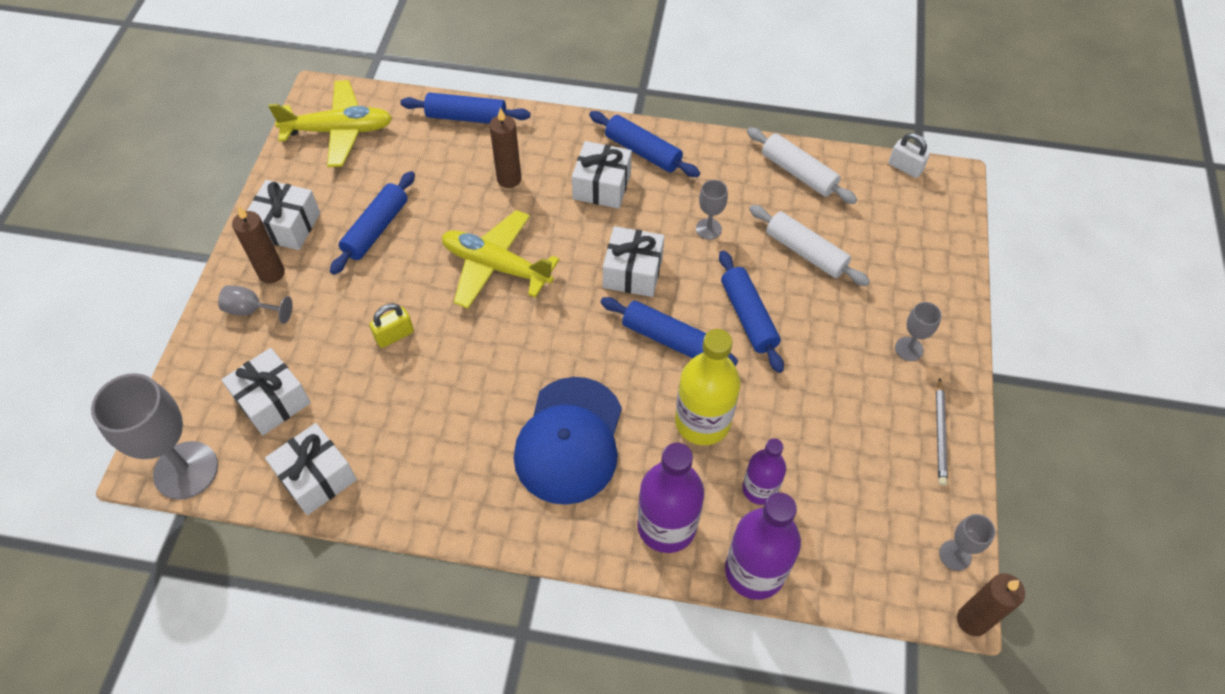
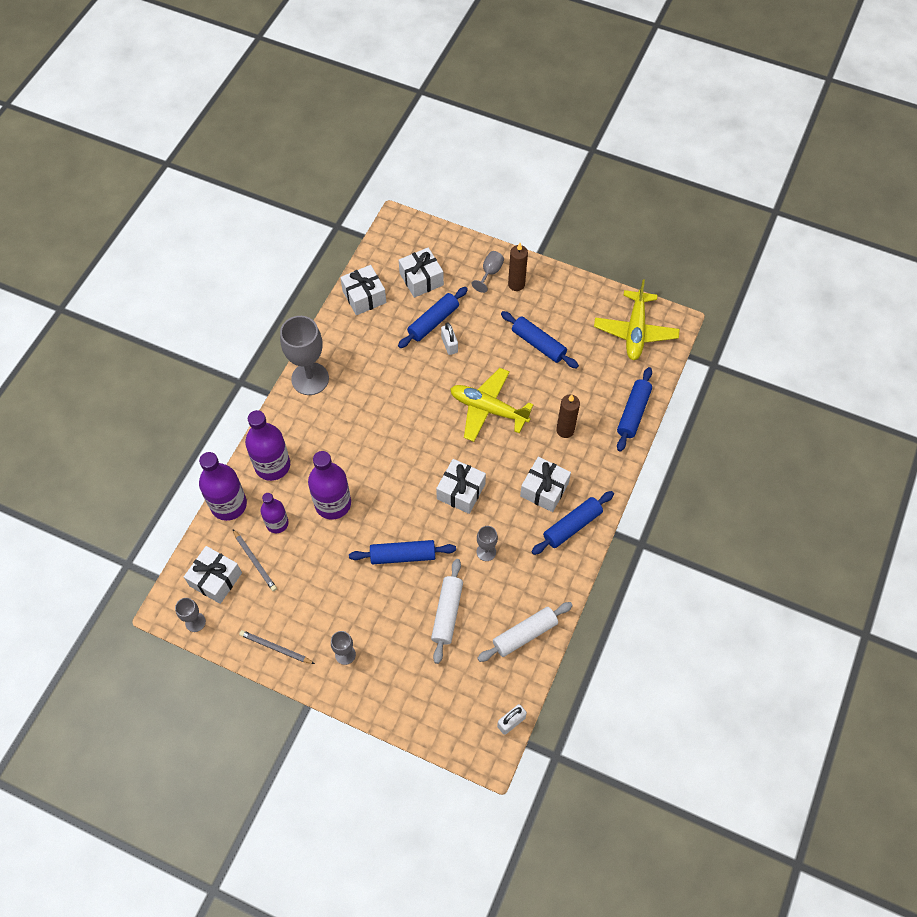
camera: 105 degrees right, 5 degrees up
(186, 470) = (389, 238): grey goblet -> grey goblet (310, 379)
(287, 226) = (553, 295): white gift -> white gift (215, 579)
(394, 335) = (449, 344): yellow padlock -> white padlock
(496, 266) = (488, 409): yellow plane -> yellow plane turned 105 degrees counterclockwise
(569, 440) = (345, 426): blue cap -> none
(667, 338) = (401, 499): blue rolling pin -> blue rolling pin (433, 322)
(702, 422) = (333, 503): yellow bottle -> purple bottle
(805, 252) = (447, 613): white rolling pin -> white rolling pin turned 45 degrees counterclockwise
(830, 501) = (255, 561): none -> grey pencil
(972, 620) = (155, 615): brown candle -> none

